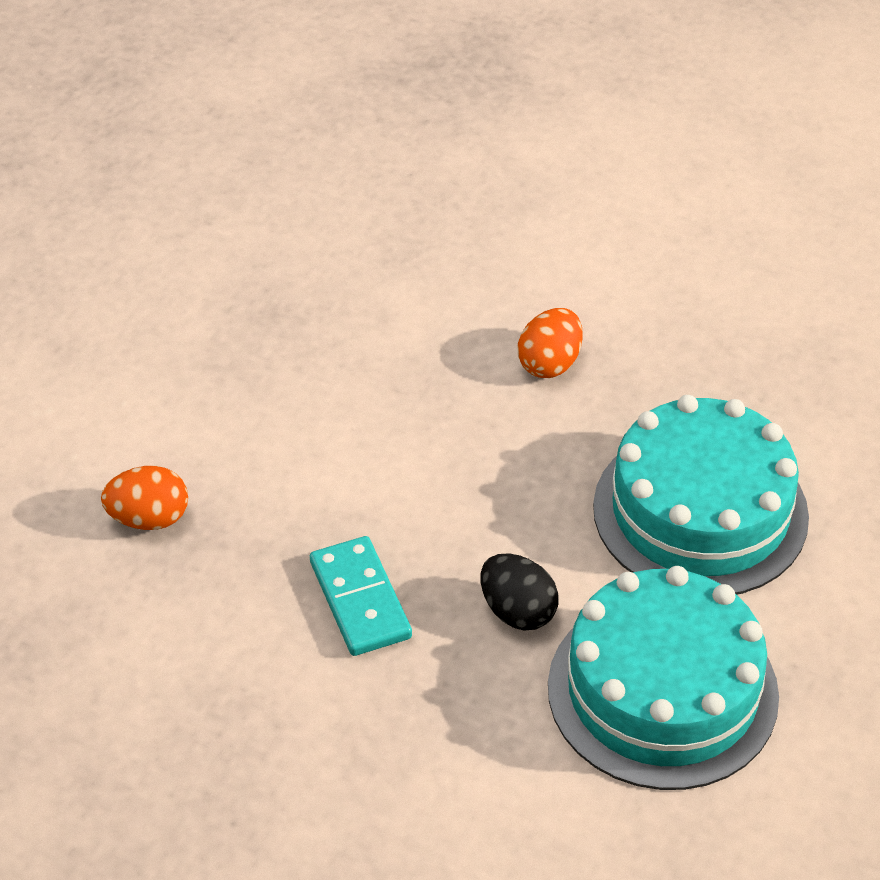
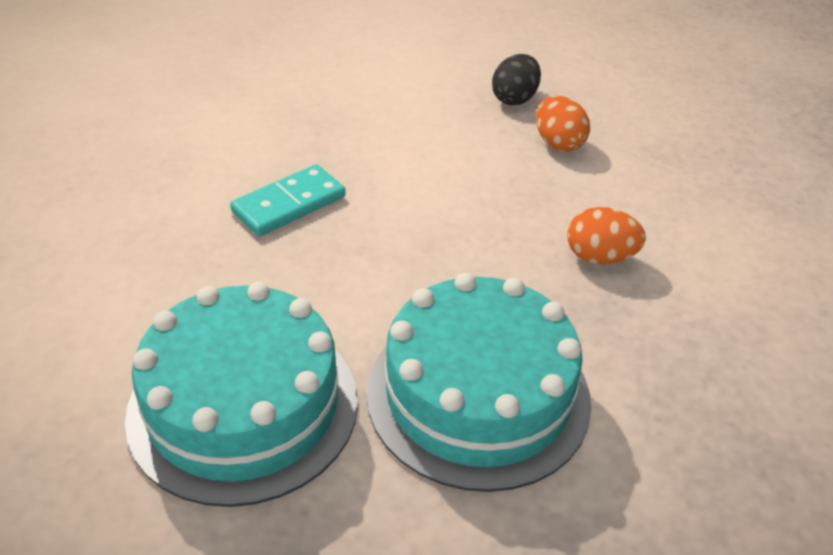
camera: 70 degrees right, 5 degrees down
(149, 518) = (327, 99): orange egg -> orange egg (558, 143)
(517, 611) = (307, 291): black egg -> black egg (514, 99)

